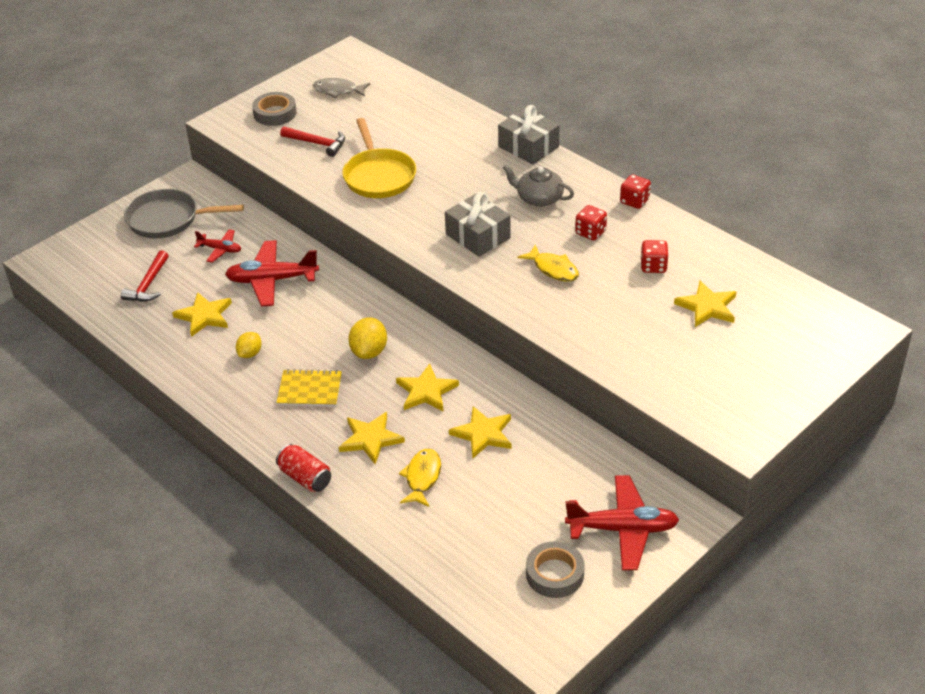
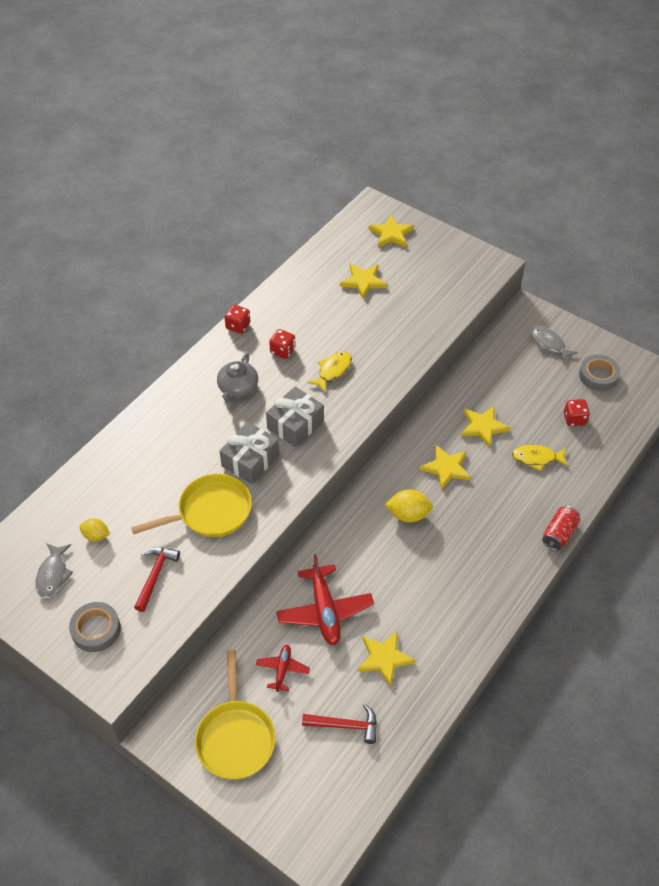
camera: 100 degrees left, 10 degrees up
(168, 219) = (235, 737): grey pan -> yellow pan
(250, 354) = (428, 606): yellow lemon -> yellow lemon (96, 535)
(309, 390) = (463, 550): yellow notebook -> none
(370, 439) = (507, 497): yellow star -> yellow star (391, 234)
(528, 147) = (160, 401): grey gift -> grey gift (250, 460)
(623, 529) = (549, 344): red plane -> grey fish
(653, 266) = (321, 312): red dice -> red dice (574, 419)

